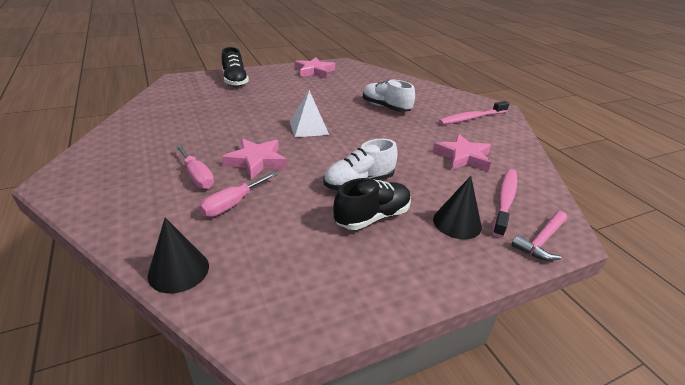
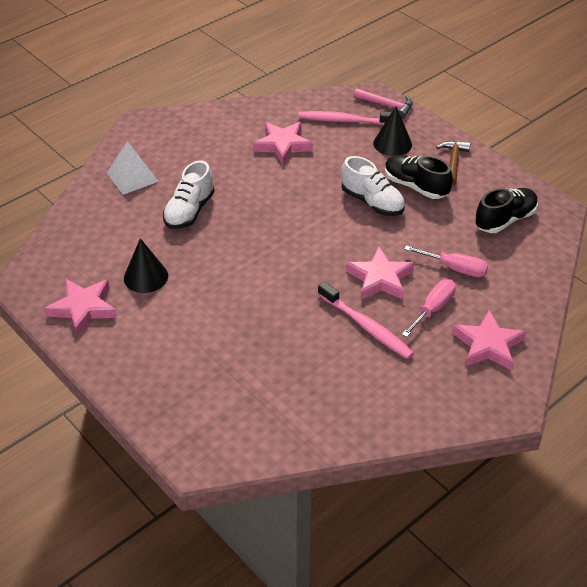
camera: 105 degrees left, 10 degrees up
(126, 192) = (488, 345): none -> pink star
(178, 270) = (541, 266): black cone -> black cone (146, 277)
(235, 81) = (171, 385): black shoe -> black shoe (505, 220)
(308, 128) = (283, 262): white pyramid -> white pyramid (132, 177)
(409, 262) = (453, 162): none -> brown hammer
(472, 118) = (184, 142): pink toothbrush -> pink toothbrush (366, 326)

